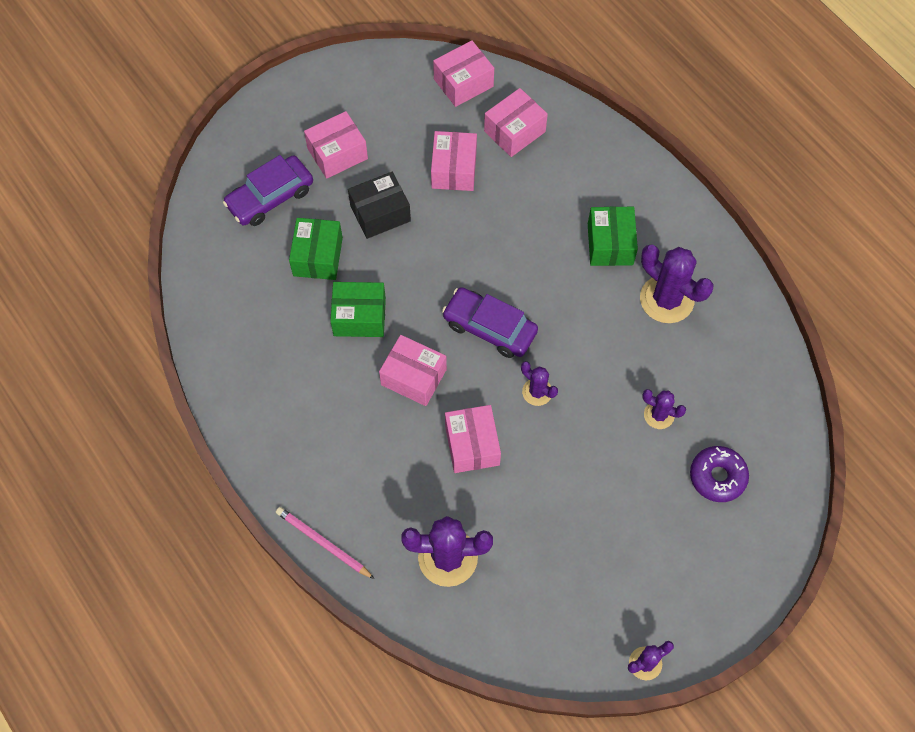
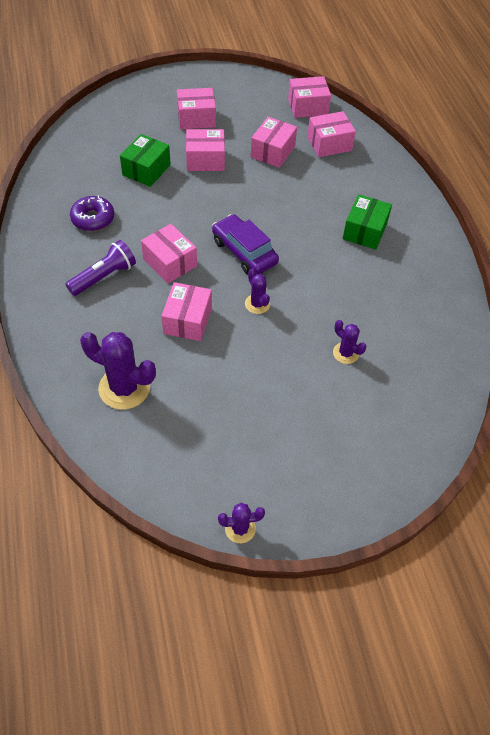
camera: 20 degrees right, 10 degrees down
(270, 197) = (135, 127): purple car -> none
(323, 543) = (37, 343): pink pencil -> none
(349, 427) = (104, 276): none -> purple flashlight
(359, 317) = (153, 213): green box -> none
(380, 213) = (205, 160): black box -> pink box
(666, 299) = (391, 280): purple cactus -> none
(717, 477) = (373, 413): purple donut -> purple donut (93, 219)

